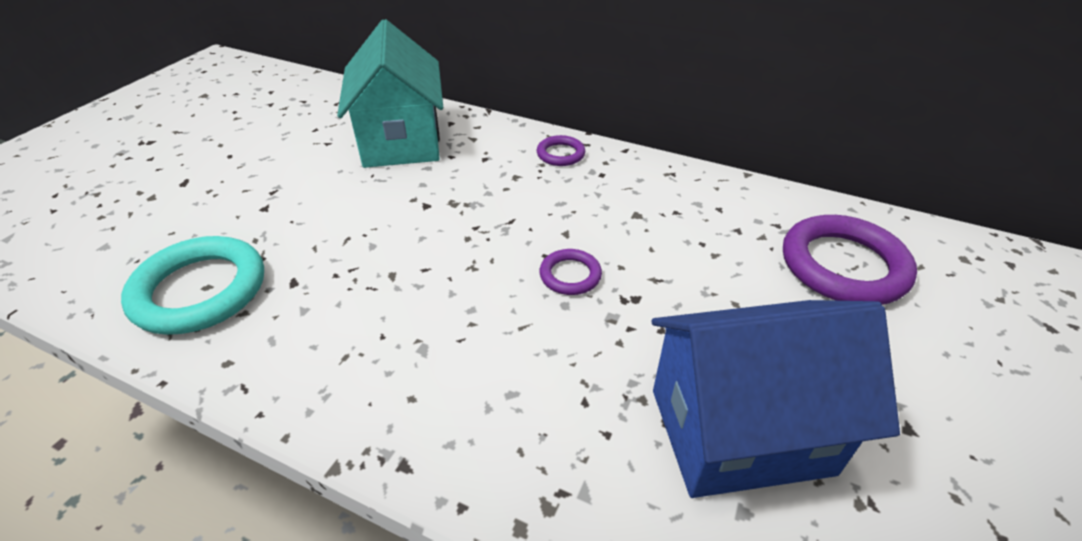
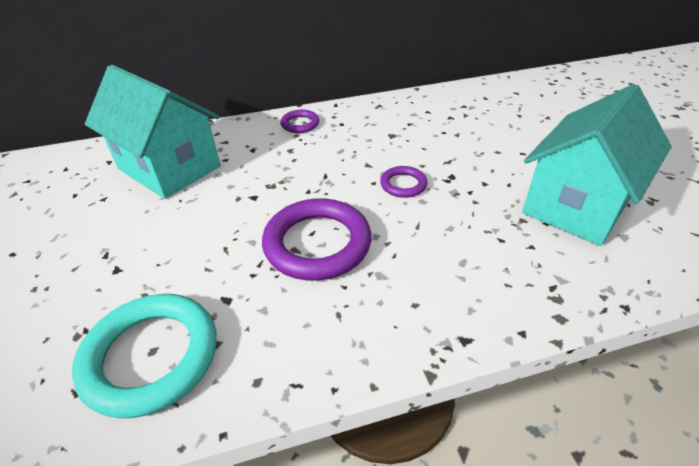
camera: 40 degrees left, 0 degrees up
(740, 431) = (577, 205): blue house -> turquoise house
(843, 266) = (515, 110): purple ring -> purple ring (317, 244)

